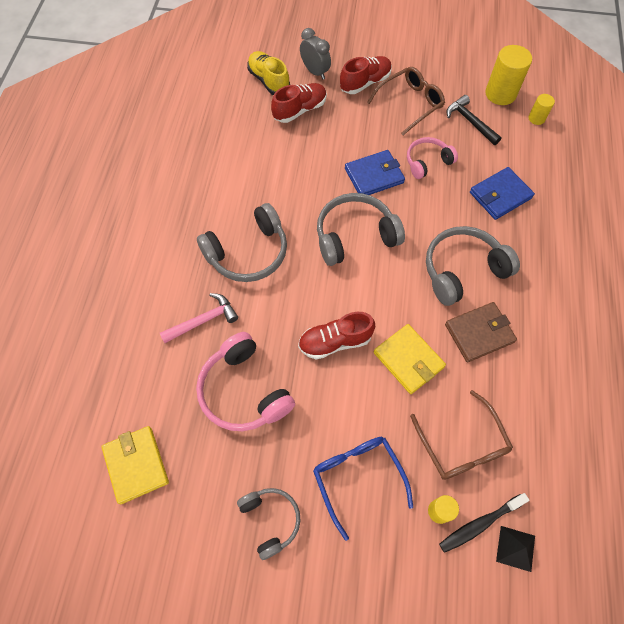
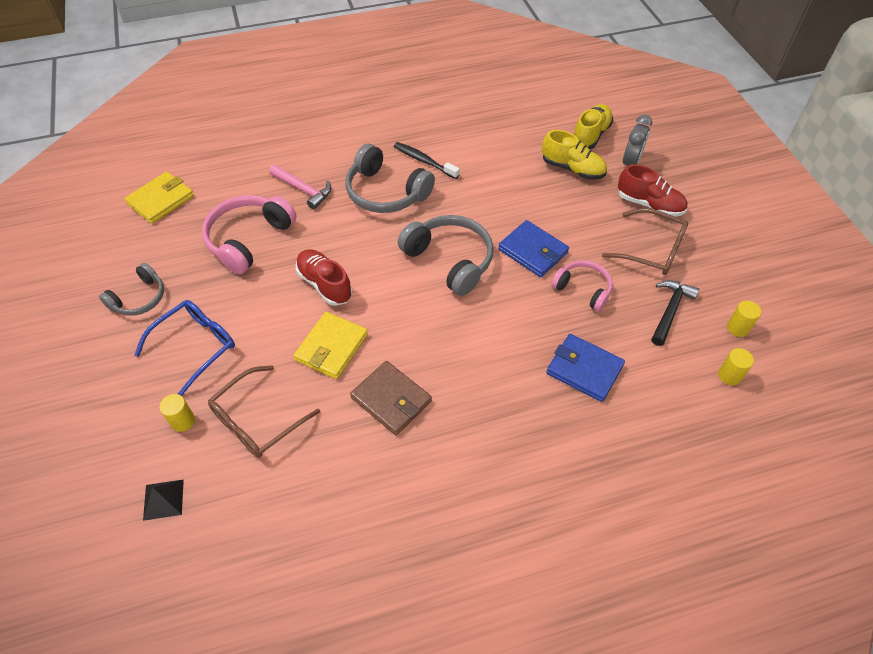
camera: 65 degrees right, 10 degrees down
(300, 110) = (572, 169): red shoe -> yellow shoe
(463, 270) = (461, 362): grey headphones -> none
(479, 524) = (179, 459): black toothbrush -> black toothbrush (424, 161)
(500, 94) = (737, 328): yellow cylinder -> yellow cylinder, size x0.53

